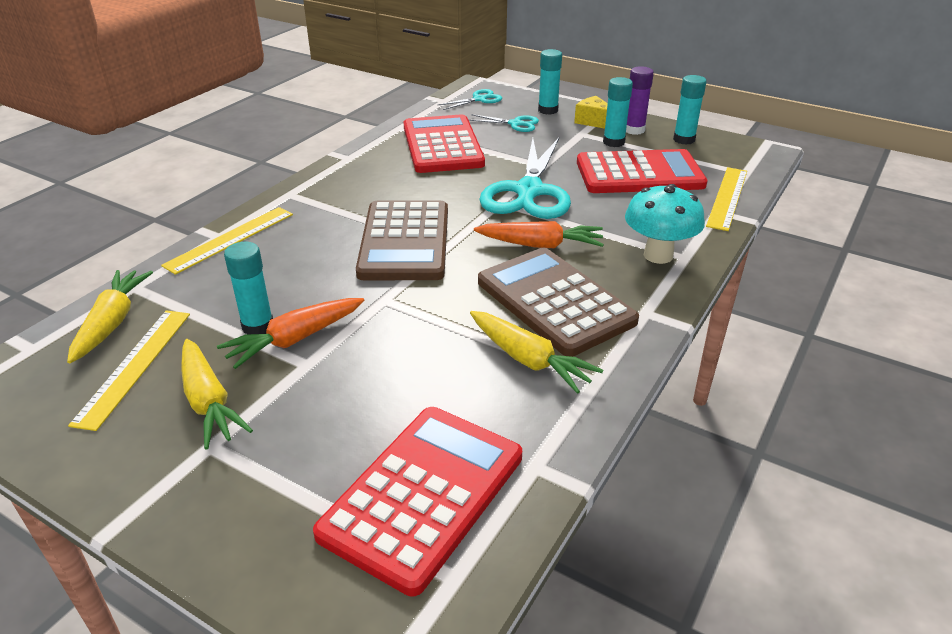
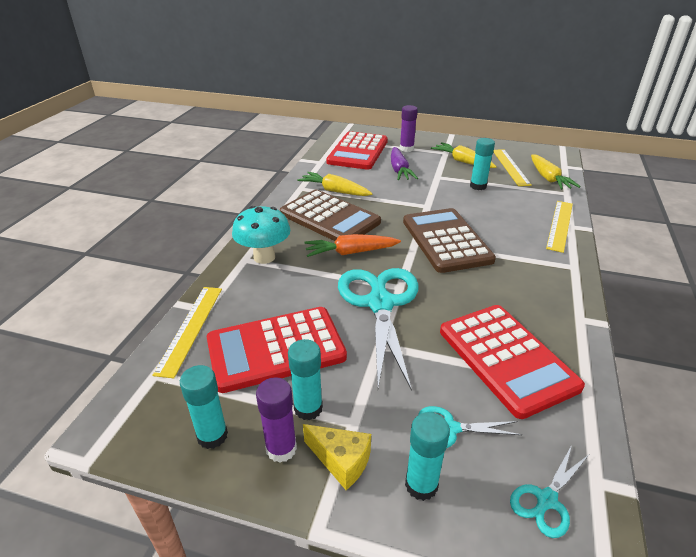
camera: 165 degrees right, 0 degrees up
(290, 482) = (406, 149): none -> purple glue stick
(295, 339) = (453, 184): orange carrot -> none
(367, 398) = (399, 170): none -> purple carrot

